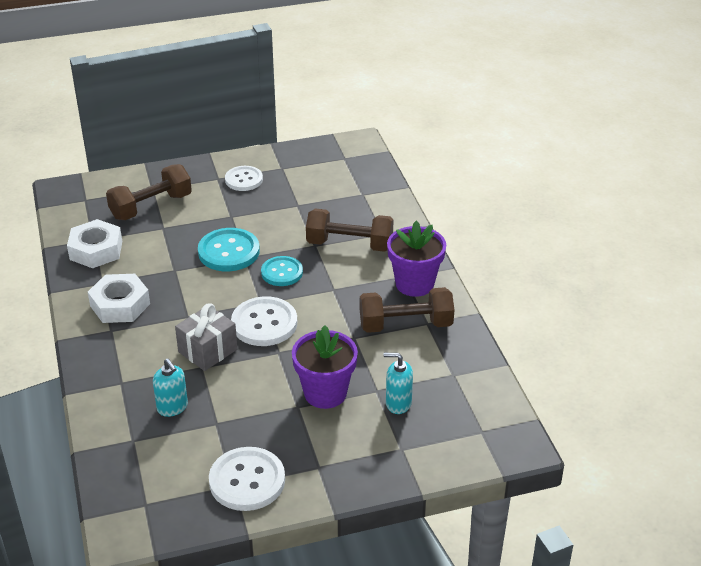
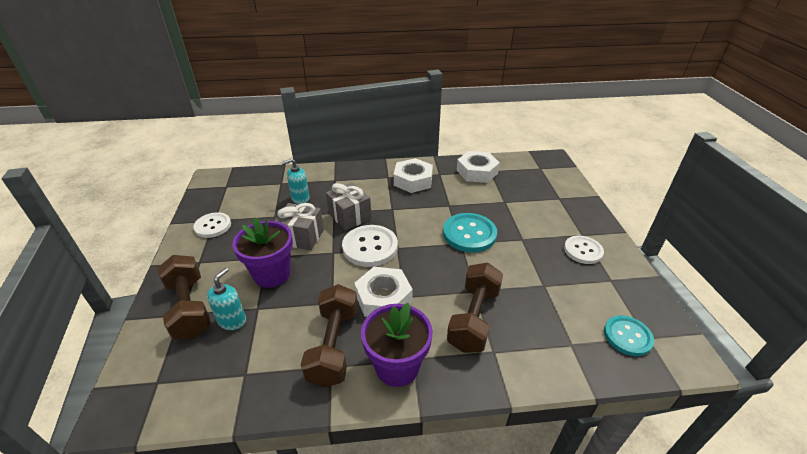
camera: 100 degrees right, 0 degrees up
(151, 206) = (533, 196): brown dumbbell -> brown dumbbell (189, 308)
(247, 481) = (213, 226): white button -> white button, size x0.67
(255, 385) = (301, 237): none -> grey gift
(282, 272) = (435, 263): turquoise button -> turquoise button (627, 336)
(339, 302) = (383, 298): none -> white nut

